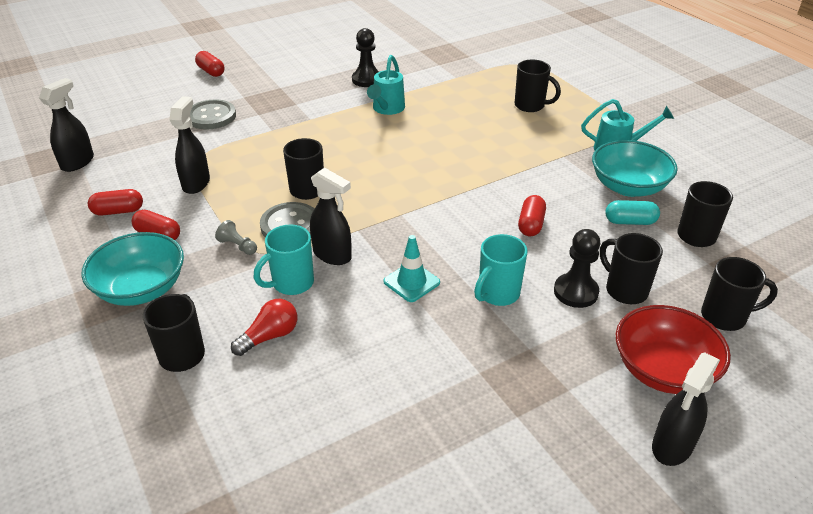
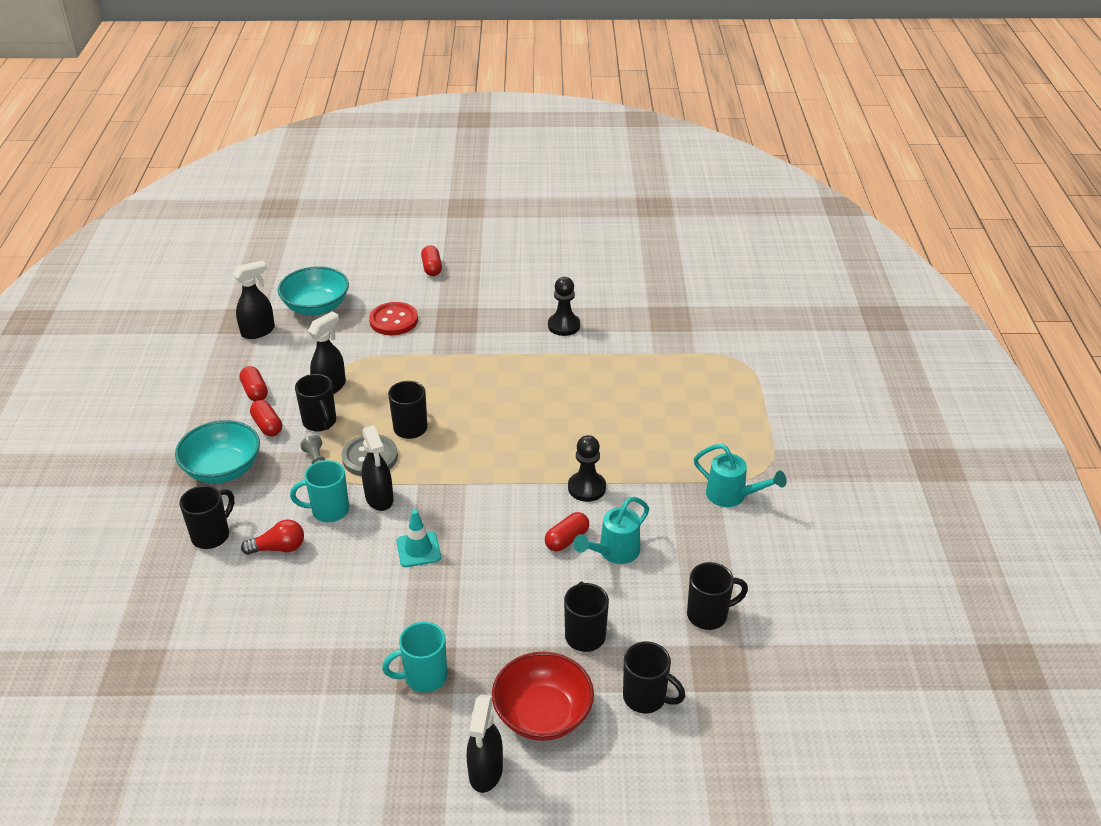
camera: 30 degrees right, 0 degrees up
(118, 211) = (255, 391): red capsule -> red capsule turned 45 degrees clockwise
(211, 116) = (394, 320): grey button -> red button
(386, 109) = (551, 367): turquoise watering can -> turquoise watering can (613, 553)
(497, 294) = (475, 590): turquoise mug -> turquoise mug (423, 677)
(531, 106) = (695, 414): black mug -> black mug (320, 422)
(575, 292) = (541, 617): black pawn -> black pawn (586, 488)
(628, 187) = (697, 540): turquoise bowl -> turquoise bowl (316, 307)
(630, 222) = (660, 575): turquoise capsule -> none
(672, 446) = (485, 772): black spray bottle -> black spray bottle turned 60 degrees counterclockwise

